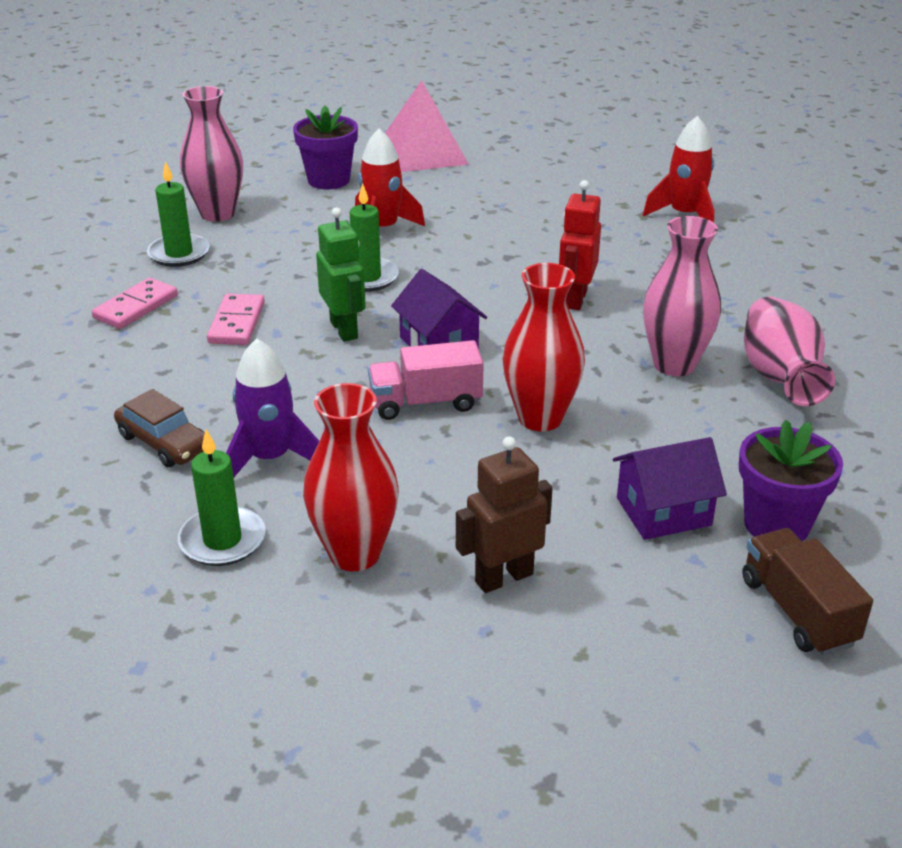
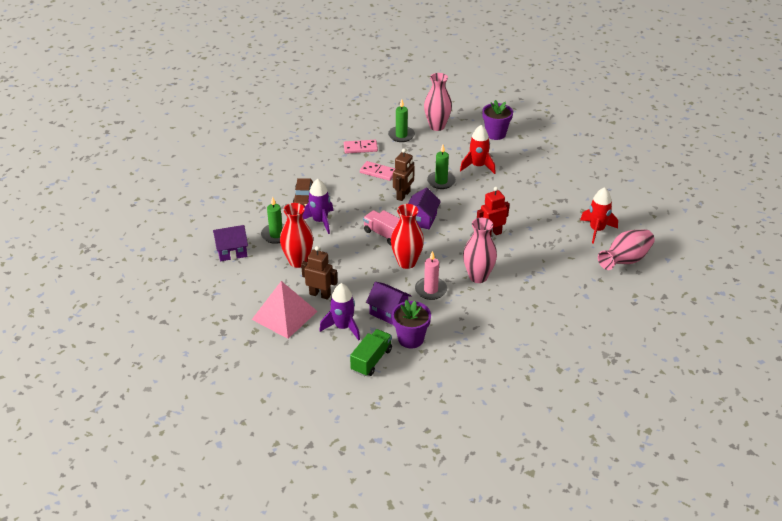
camera: 50 degrees right, 5 degrees up
(176, 641) = (232, 251): none -> purple house
(236, 323) = (378, 172): pink domino -> pink domino turned 60 degrees clockwise
(344, 330) = (403, 195): green robot -> brown robot
(422, 153) = (550, 142): pink pyramid -> pink pyramid (284, 315)
(648, 598) = (343, 327): none -> purple rocket
(653, 430) = (431, 290): none -> pink candle
(779, 378) = (502, 305): pink vase -> pink vase (625, 260)
(797, 611) = (371, 360): brown truck -> green truck

